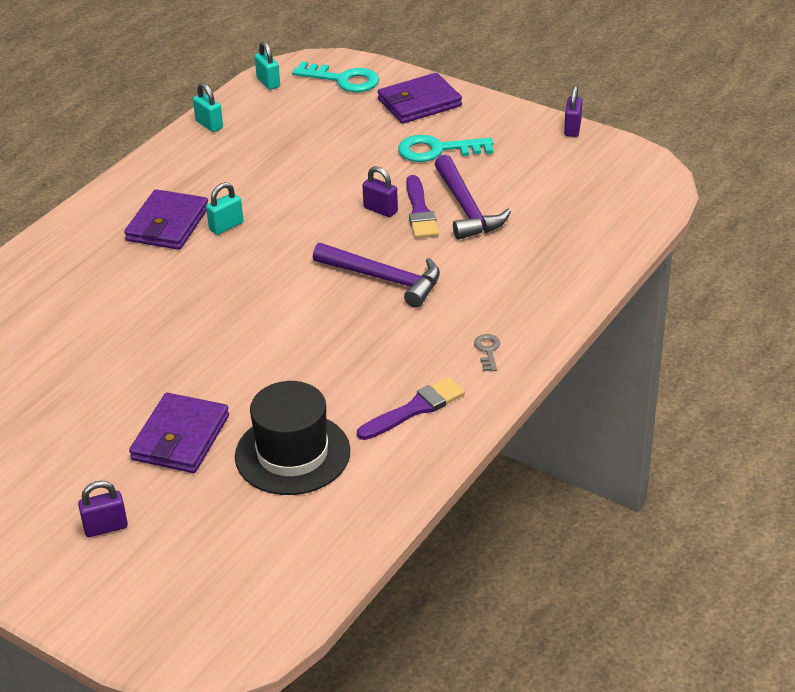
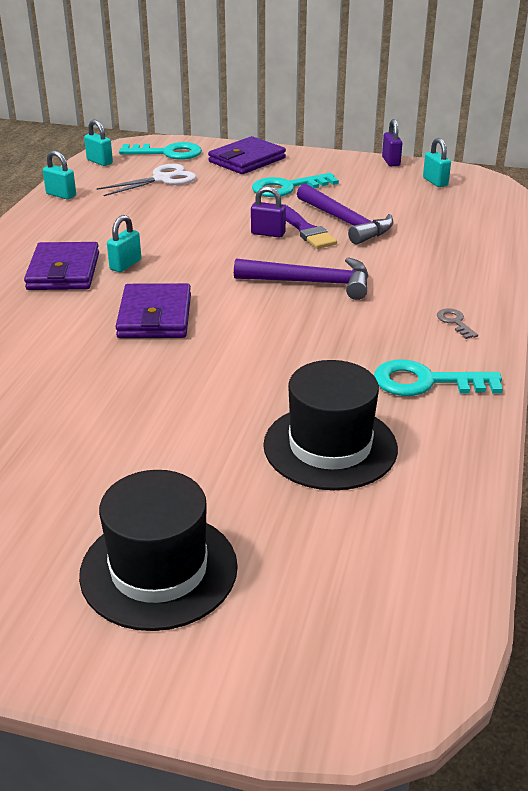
camera: 20 degrees left, 5 degrees down
(106, 527) = (159, 570): purple padlock -> black hat
(180, 438) = (193, 455): purple wallet -> purple wallet (155, 316)
(317, 118) = (162, 179): none -> white scissors
(415, 409) = (426, 382): purple brush -> turquoise key
(599, 167) = (435, 182): none -> turquoise padlock

